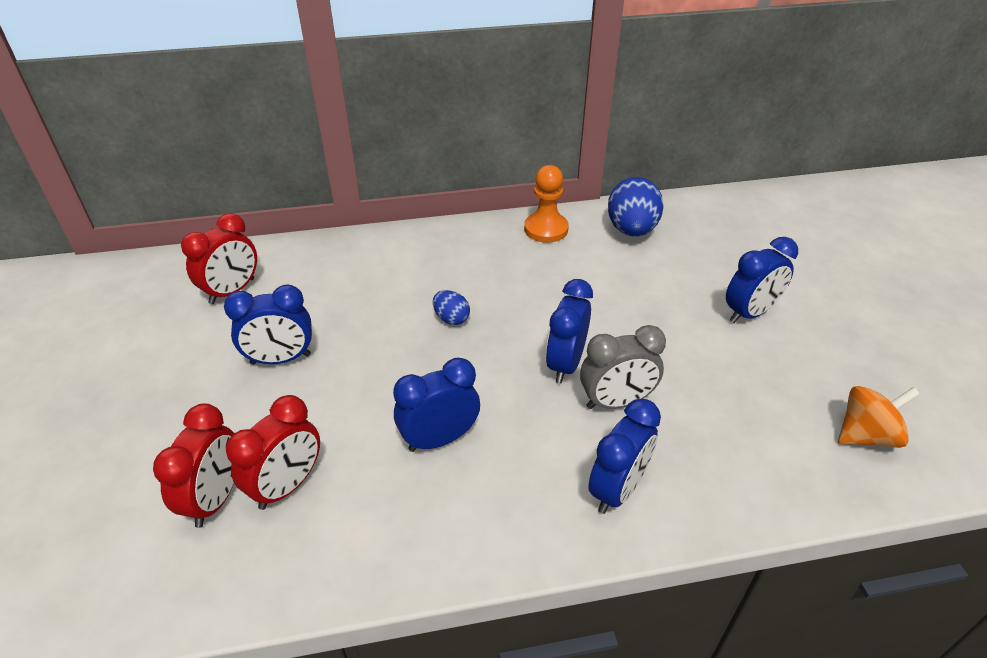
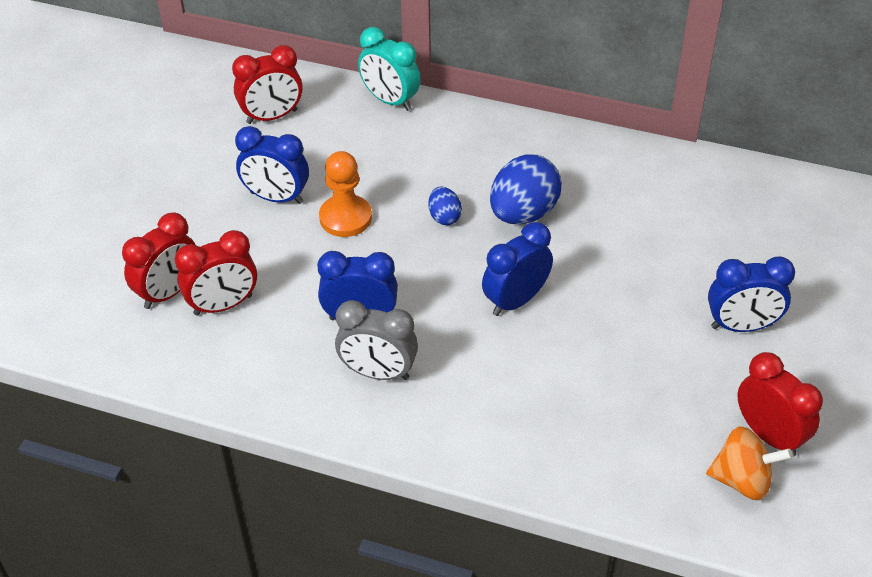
camera: 30 degrees right, 5 degrees up
(336, 244) = (390, 100): none -> turquoise clock
(546, 229) = (607, 157): orange pawn -> orange pawn (345, 218)
(616, 402) = (533, 352): grey clock -> grey clock (378, 373)
(617, 489) = (474, 421): blue clock -> none
(631, 230) = (697, 191): blue egg -> blue egg (523, 213)
(847, 389) = (769, 435): none -> red clock

